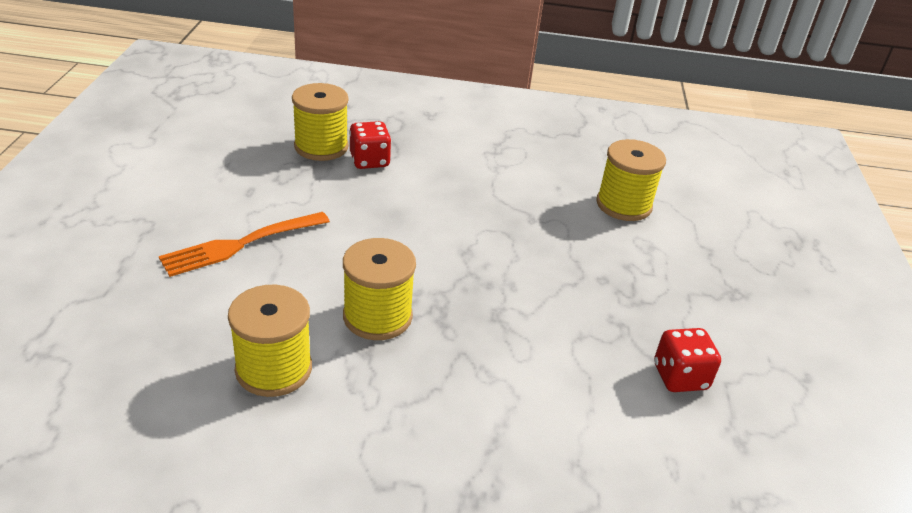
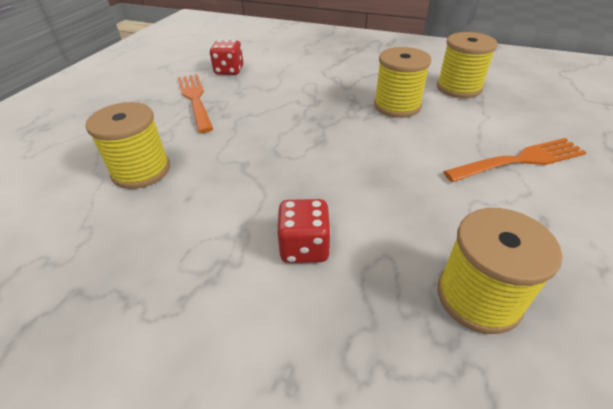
camera: 160 degrees left, 5 degrees up
(369, 161) = (403, 259): red dice -> red dice (304, 247)
(667, 302) = (195, 99): none -> orange fork

